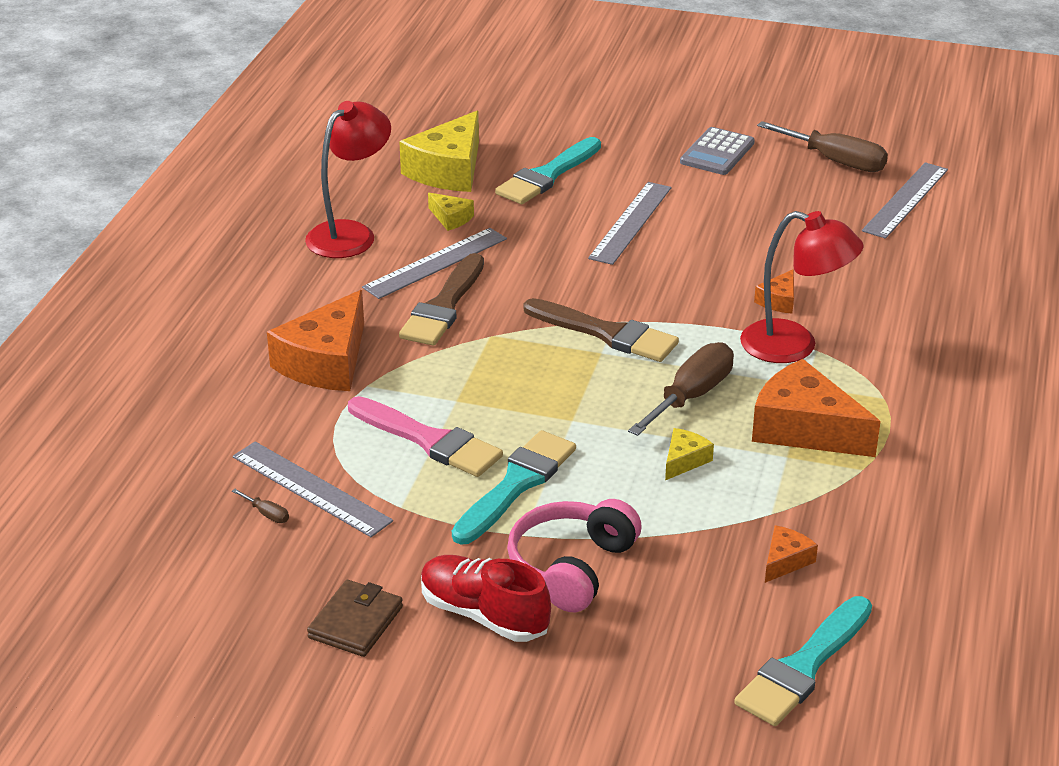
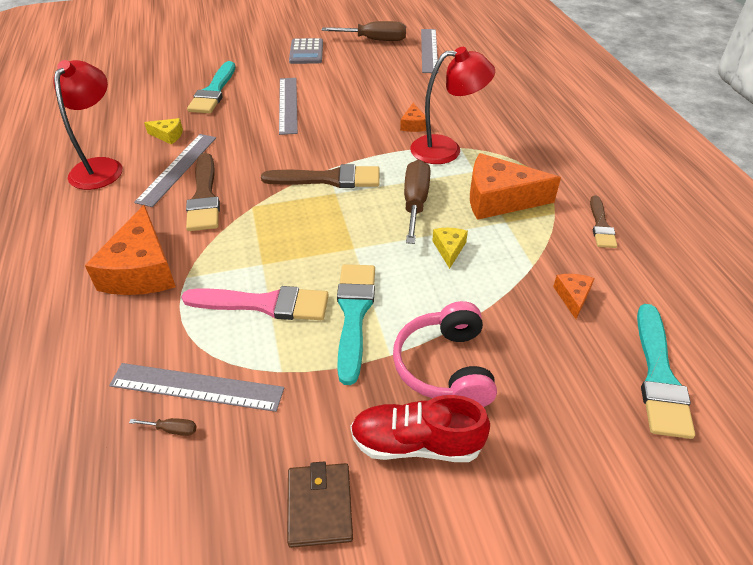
camera: 30 degrees left, 10 degrees up
(448, 170) = (145, 105): yellow cheese -> none
(909, 503) = (601, 225): none -> brown brush

